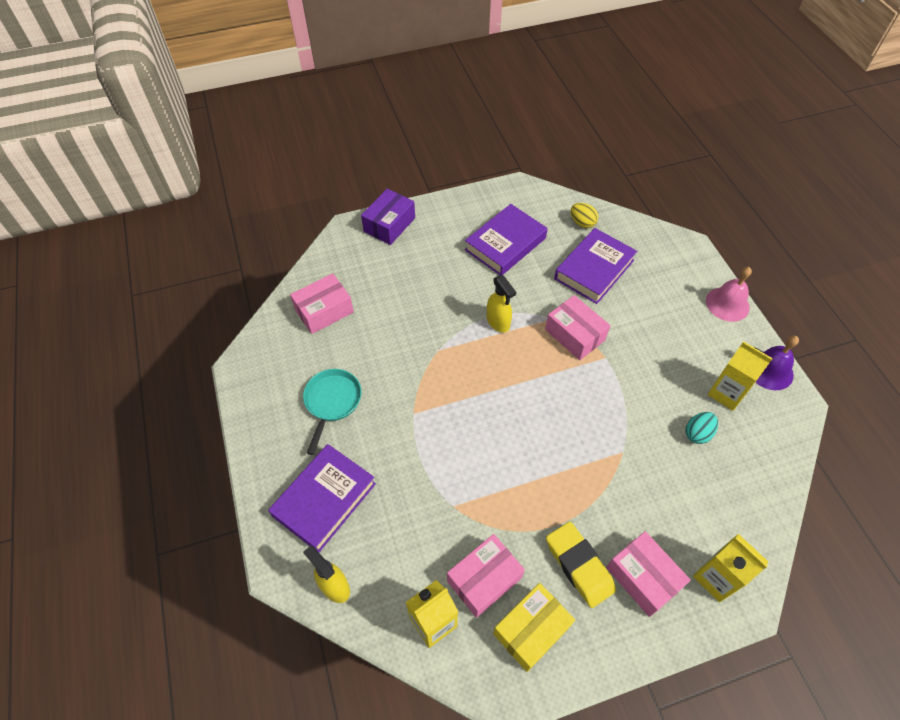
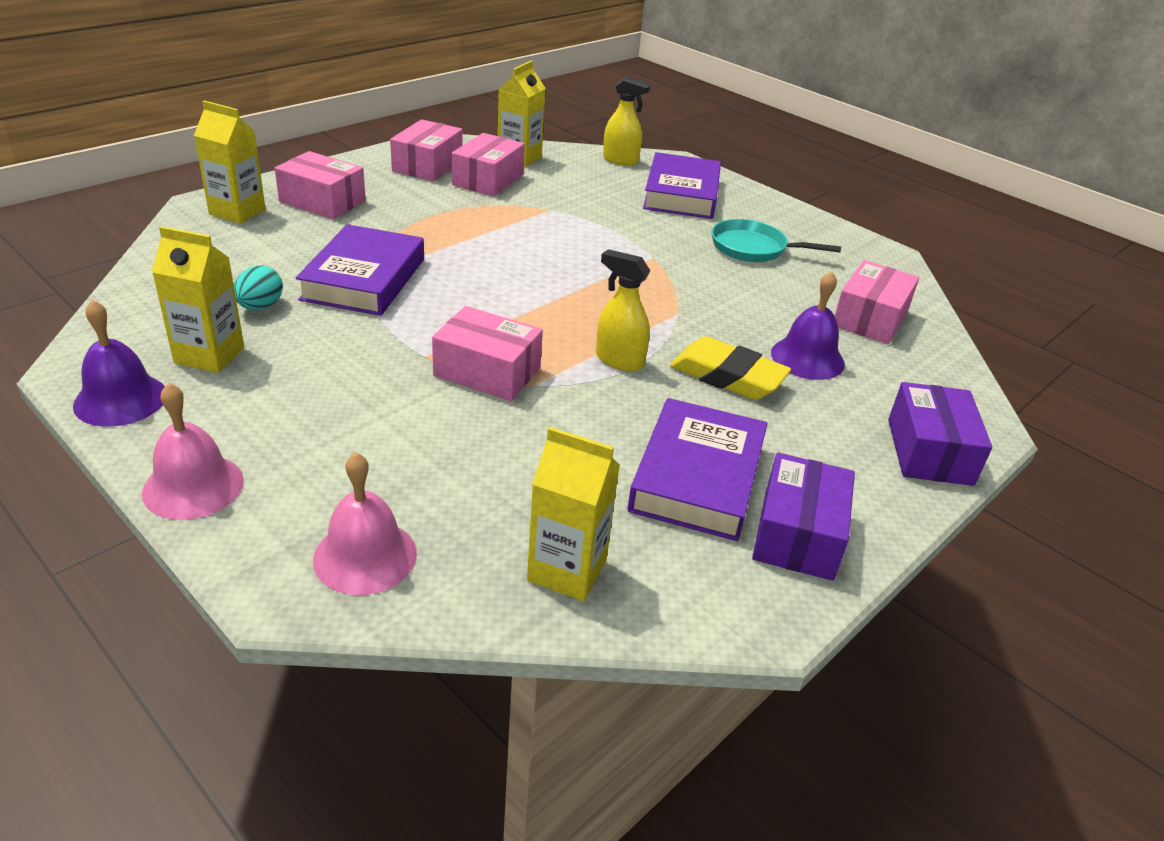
camera: 150 degrees right, 20 degrees down
(332, 402) = (753, 248): turquoise pan -> turquoise pan turned 120 degrees clockwise
(392, 293) = (807, 358): none -> purple bell
(483, 209) = (797, 534): none -> purple box
(531, 630) = (427, 165): yellow box -> pink box
(579, 566) = (395, 198): yellow eraser -> yellow eraser (727, 376)
(582, 223) = (567, 570): yellow egg -> yellow carton
(594, 269) = (496, 477): purple book -> purple book (364, 279)
(658, 251) = (365, 556): none -> pink bell

